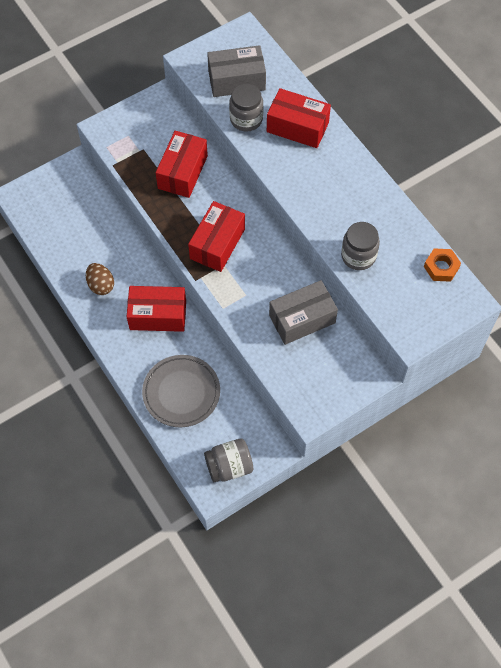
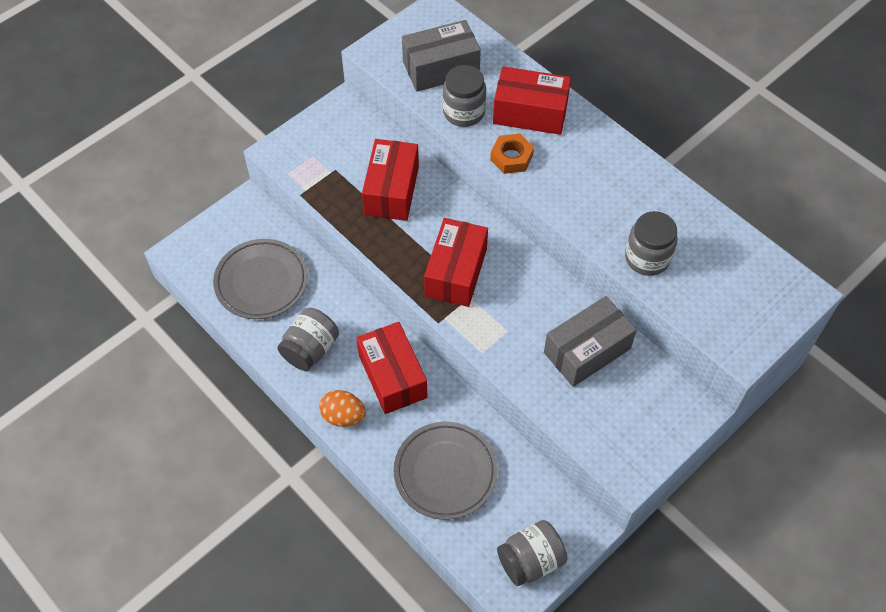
camera: 10 degrees left, 5 degrees down
(74, 228) = (261, 282): none -> grey plate
(101, 285) = (310, 349): brown egg -> grey jar
(115, 339) = (343, 416): none -> orange egg
(158, 315) = (392, 376): red box -> red box turned 75 degrees clockwise
(441, 267) = (754, 256): orange nut -> orange nut (511, 157)

